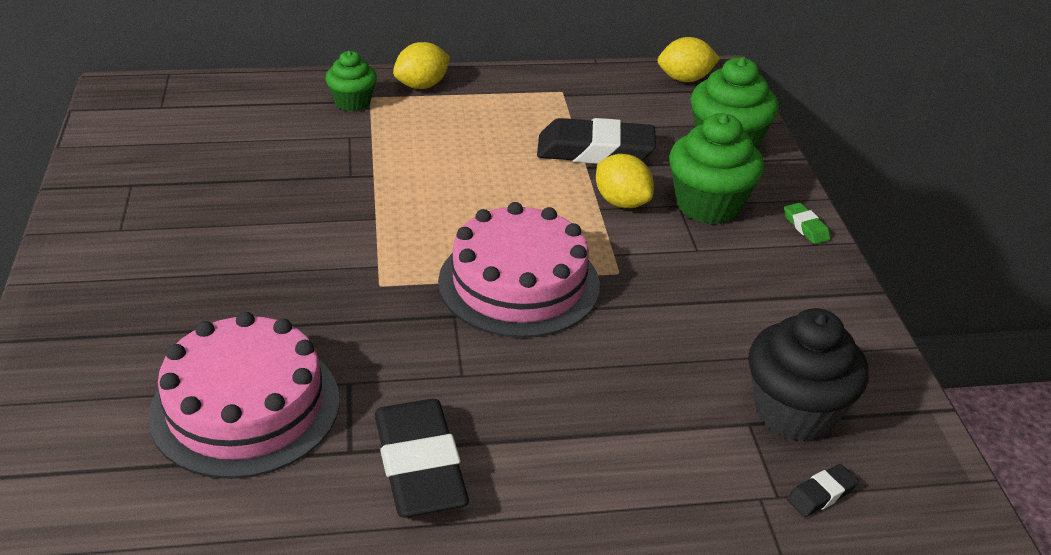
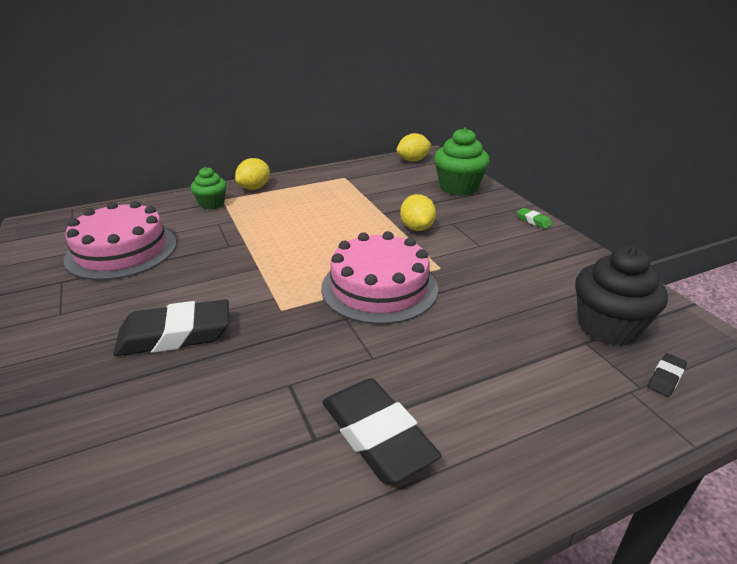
camera: 15 degrees left, 5 degrees down
(245, 406) = (211, 425): pink cake -> pink cake (121, 251)
(595, 151) = (383, 204): black eraser -> black eraser (175, 335)
(621, 202) = (417, 228): yellow lemon -> yellow lemon turned 45 degrees clockwise
(708, 205) = (469, 220): green cupcake -> none

